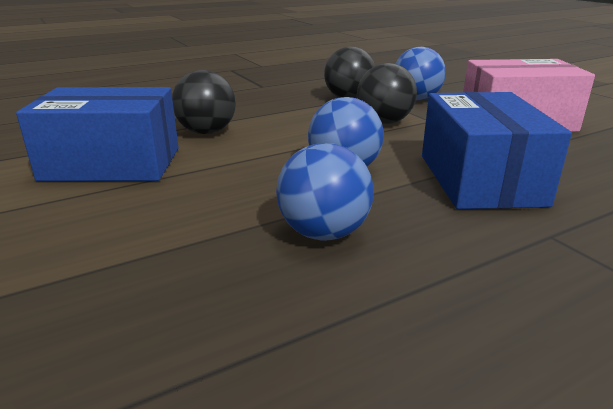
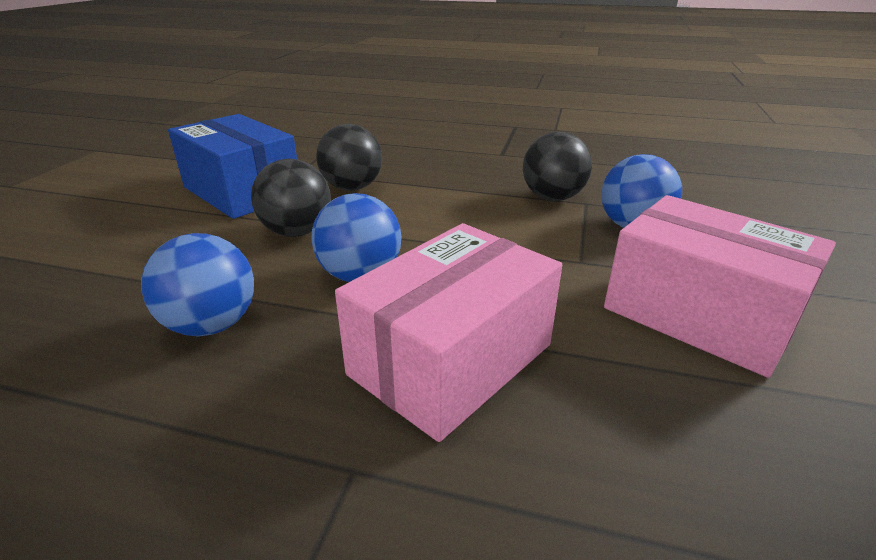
camera: 45 degrees right, 5 degrees up
(384, 122) = (521, 241): black ball -> black ball (297, 232)
(480, 179) = (451, 359): blue box -> pink box

